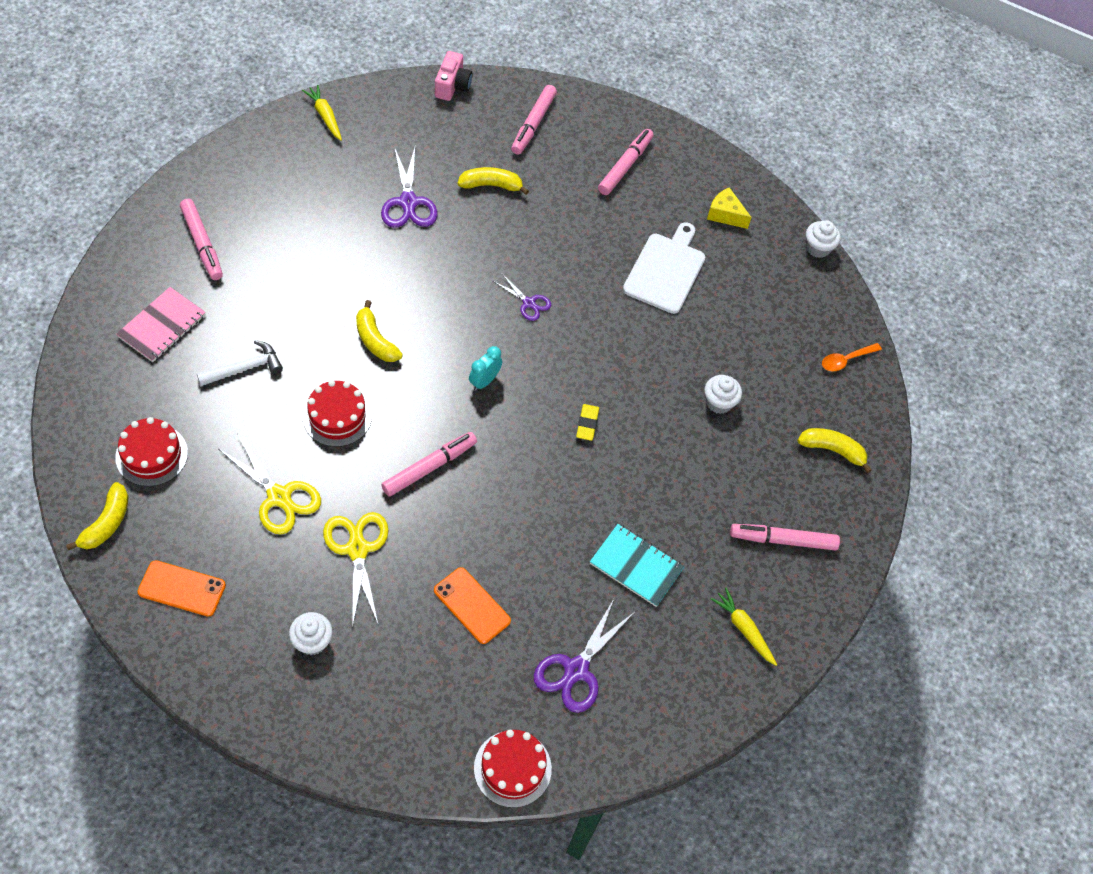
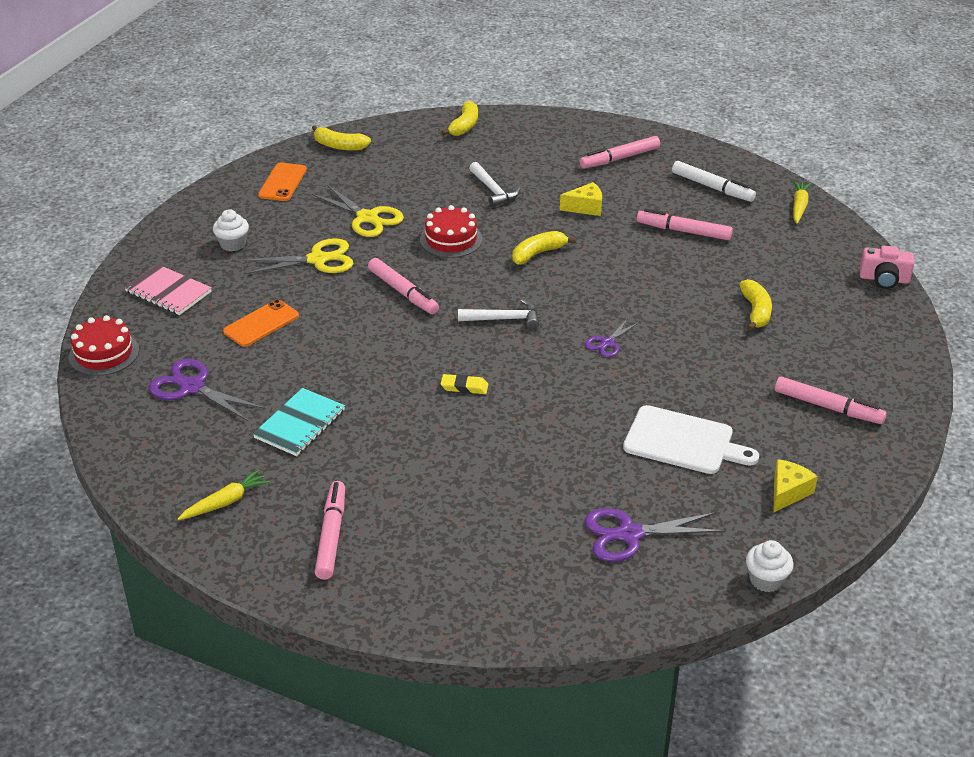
camera: 95 degrees right, 20 degrees down
(151, 455) = (402, 158): red cake -> none
(162, 326) = (527, 149): pink notebook -> pink notebook (168, 292)
(277, 176) = (712, 187): none -> white marker
(279, 497) = (367, 218): yellow scissors -> yellow scissors turned 90 degrees counterclockwise
(295, 288) = (585, 207): none -> yellow cheese
(325, 116) = (799, 206): yellow carrot -> yellow carrot turned 45 degrees counterclockwise
(408, 202) = (711, 261): purple scissors -> purple scissors (629, 534)
(484, 381) = (504, 319): turquoise clock -> white hammer
(533, 124) = (857, 336): pink marker -> pink marker (683, 231)
(719, 402) = (507, 485): white cupcake -> none
(832, 450) = (455, 583): yellow banana -> yellow banana (464, 126)
(846, 360) = (591, 602): orange spoon -> none

